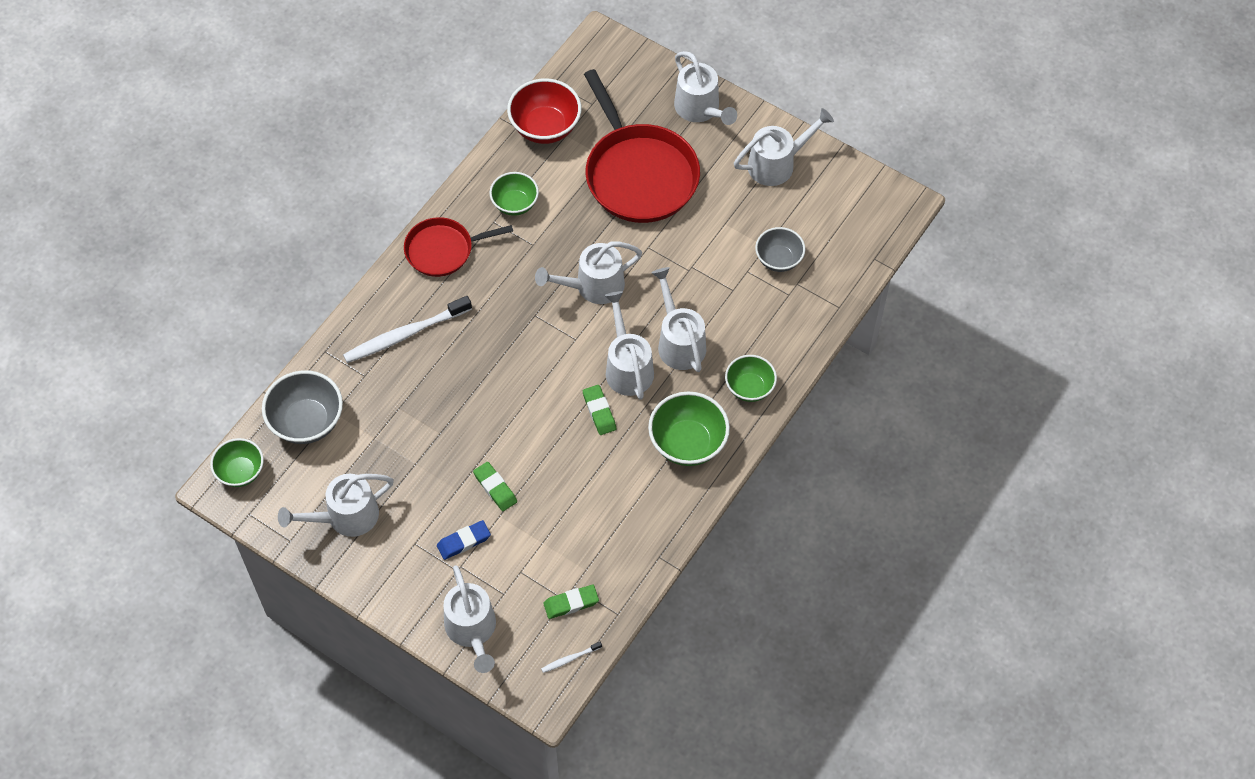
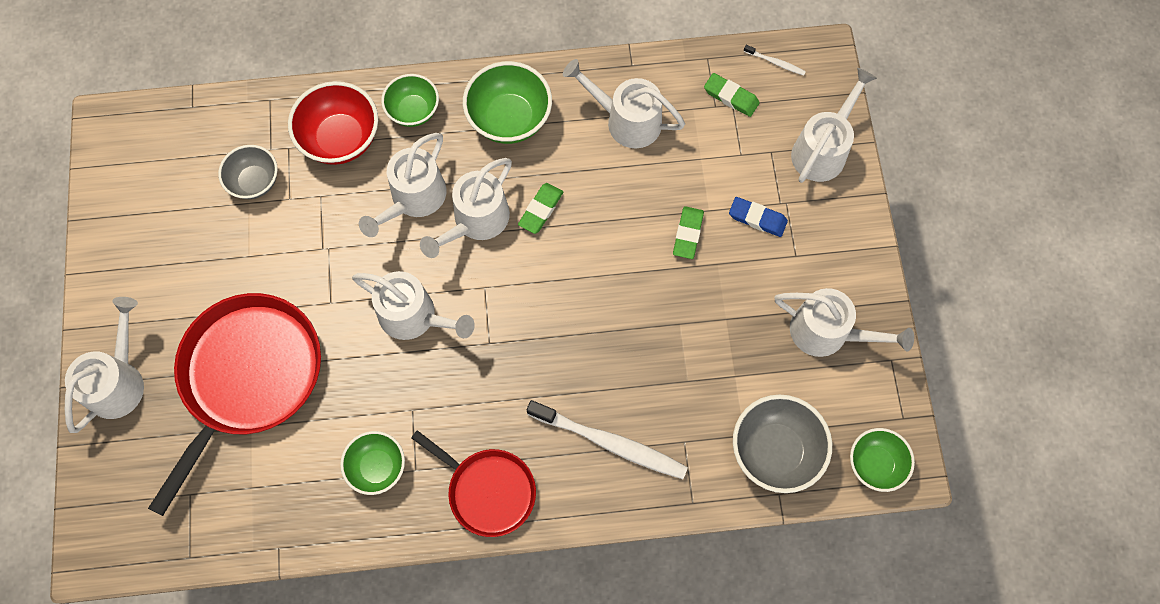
camera: 130 degrees left, 10 degrees up
(545, 127) = (257, 517): red bowl -> red bowl (341, 139)
(777, 163) = (138, 260): white watering can -> white watering can (625, 120)

